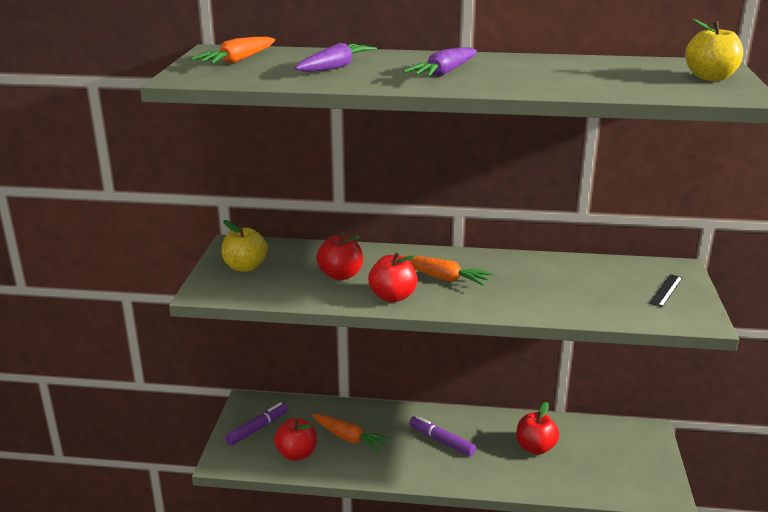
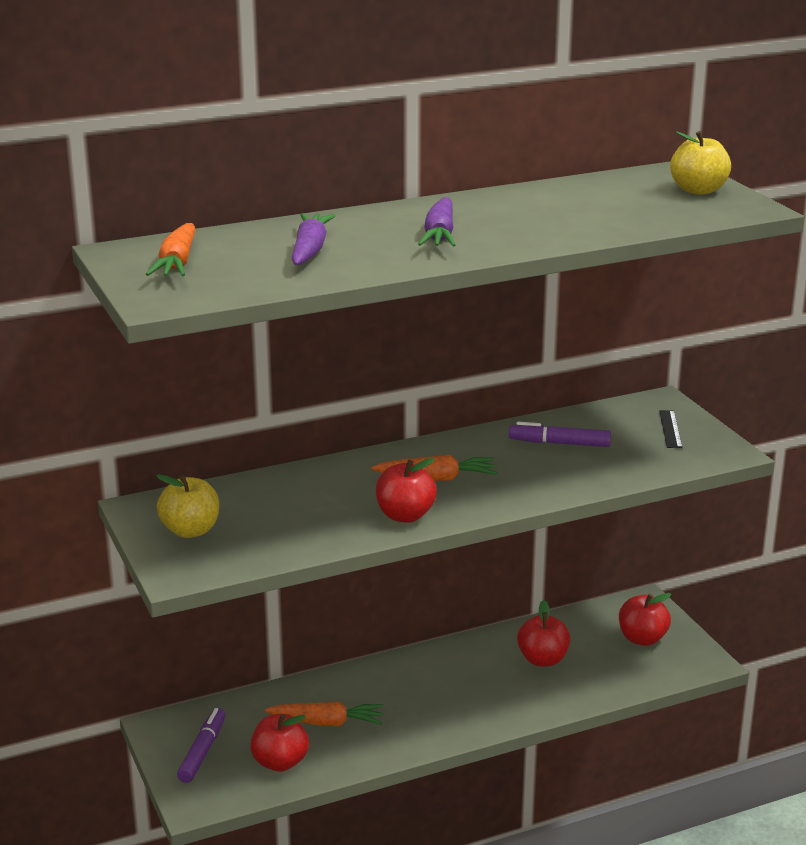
camera: 30 degrees left, 0 degrees up
(340, 275) = (318, 508): red apple -> red apple (642, 639)
(442, 441) = (436, 688): purple marker -> purple marker (560, 443)

